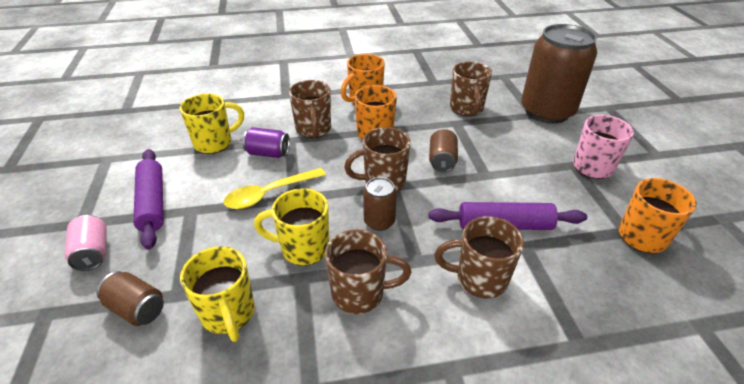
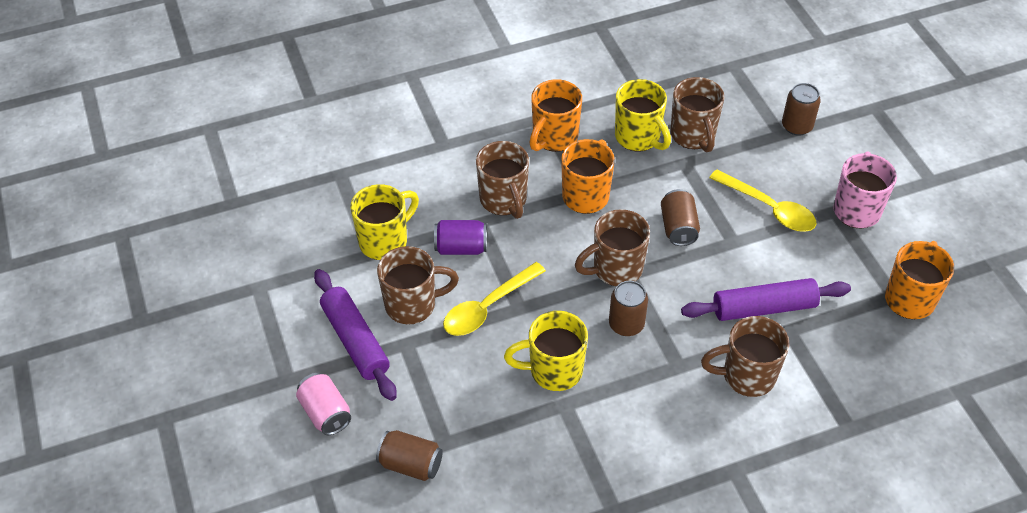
camera: 10 degrees left, 10 degrees up
(229, 314) = (506, 454): yellow mug -> yellow mug (638, 137)
(360, 293) = (630, 411): brown mug -> brown mug (412, 305)
(518, 157) = (769, 208): none -> yellow spoon
(547, 111) = (797, 126): brown can -> brown can, size x0.44

